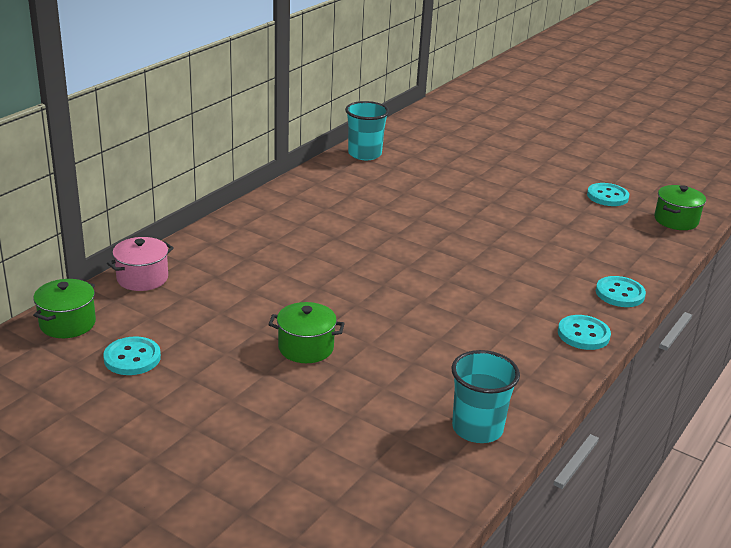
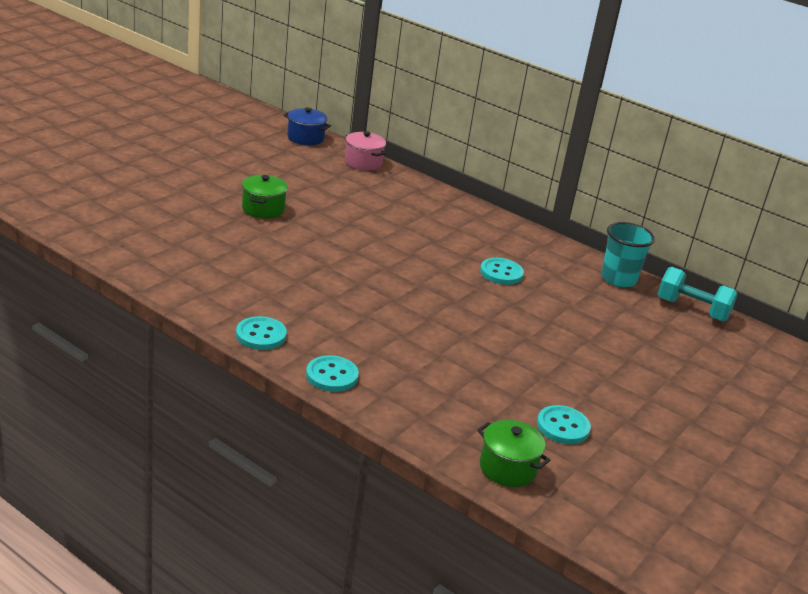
camera: 90 degrees right, 0 degrees up
(67, 323) = (305, 138): green pot -> blue pot
(132, 358) = (262, 154): turquoise button -> turquoise button (501, 273)
(400, 131) = (692, 310): none -> turquoise dumbbell
(477, 428) = (144, 258): turquoise cup -> none

